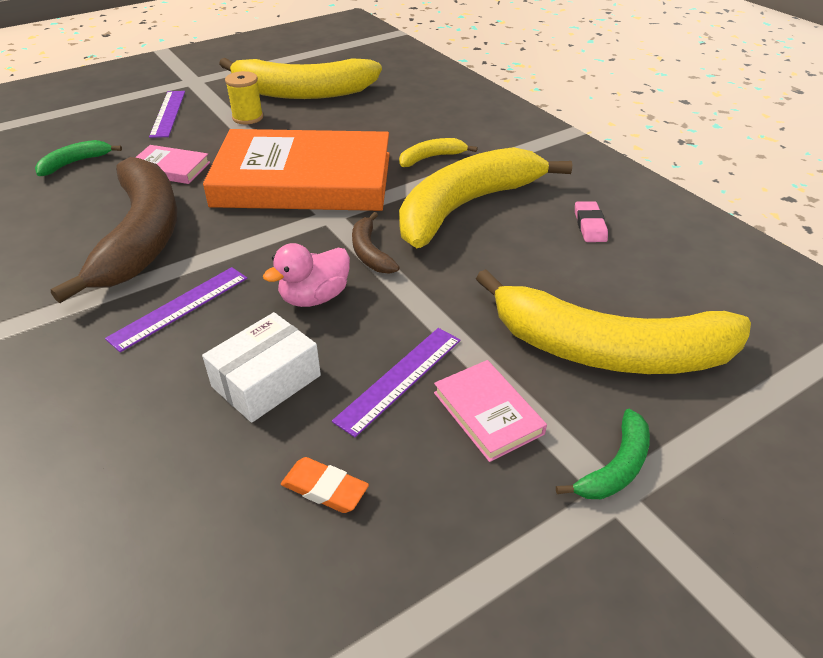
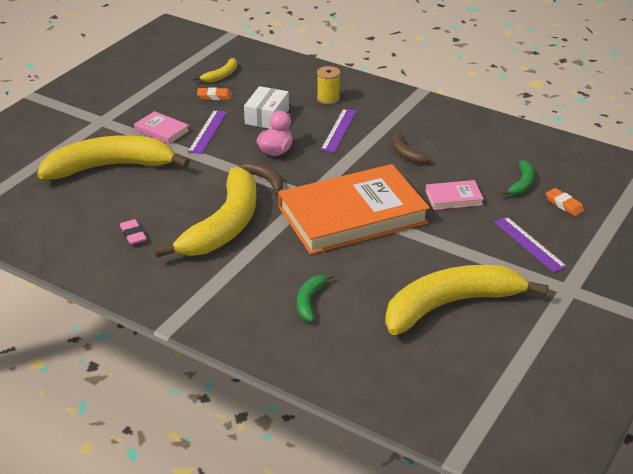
camera: 155 degrees right, 5 degrees down
(75, 134) = (564, 204): none -> orange eraser
(141, 236) = (406, 154): brown banana -> brown banana, size x0.43
(248, 117) = (460, 259): yellow spool -> yellow spool (328, 98)
(431, 158) = (275, 261): yellow banana -> yellow banana (221, 75)
(615, 467) = (102, 128): green banana -> green banana (310, 301)

